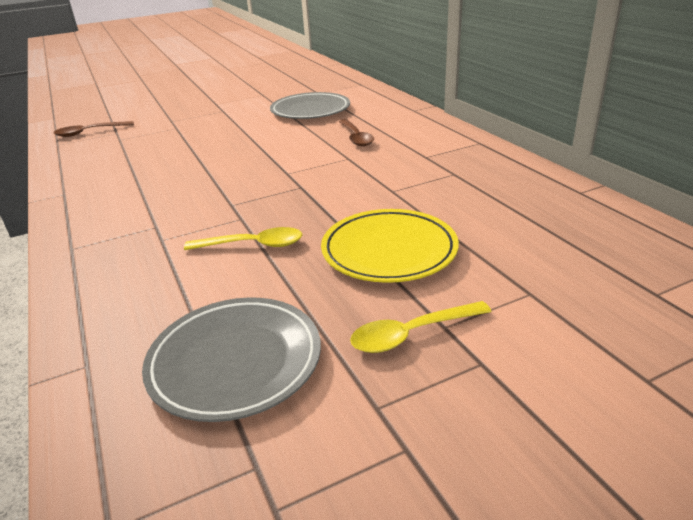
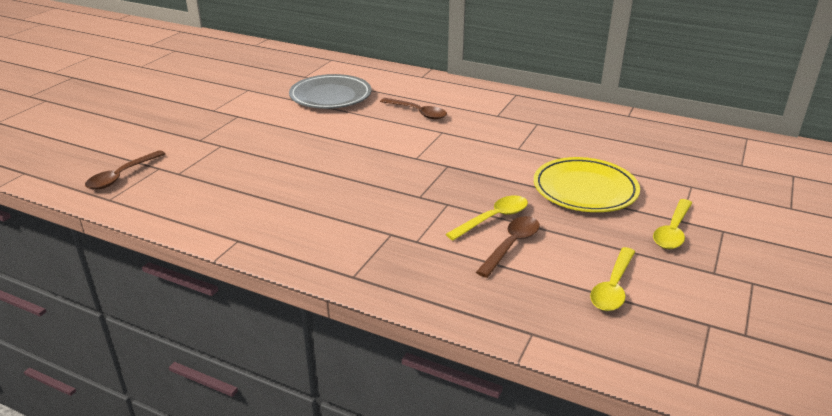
camera: 40 degrees left, 0 degrees up
(223, 275) = (511, 245): none -> brown spoon
(235, 362) = (613, 287): grey plate -> yellow spoon

